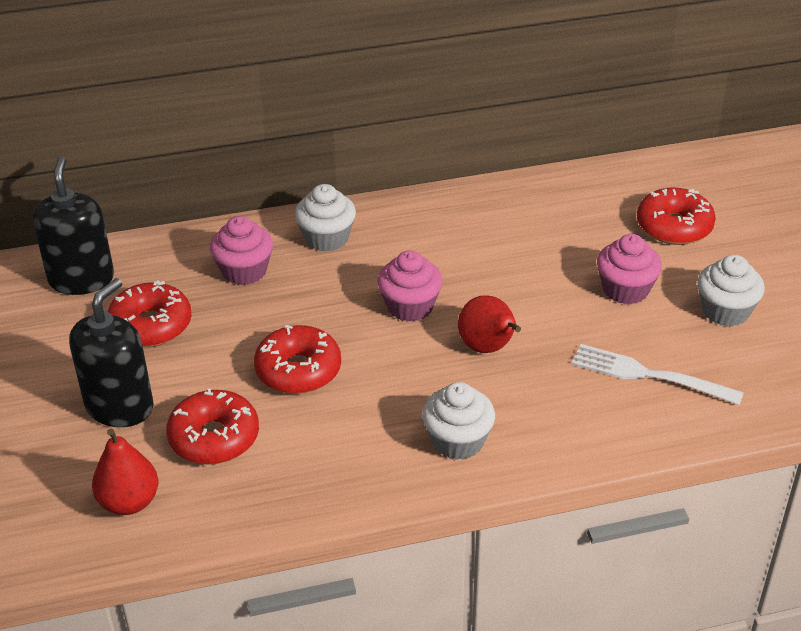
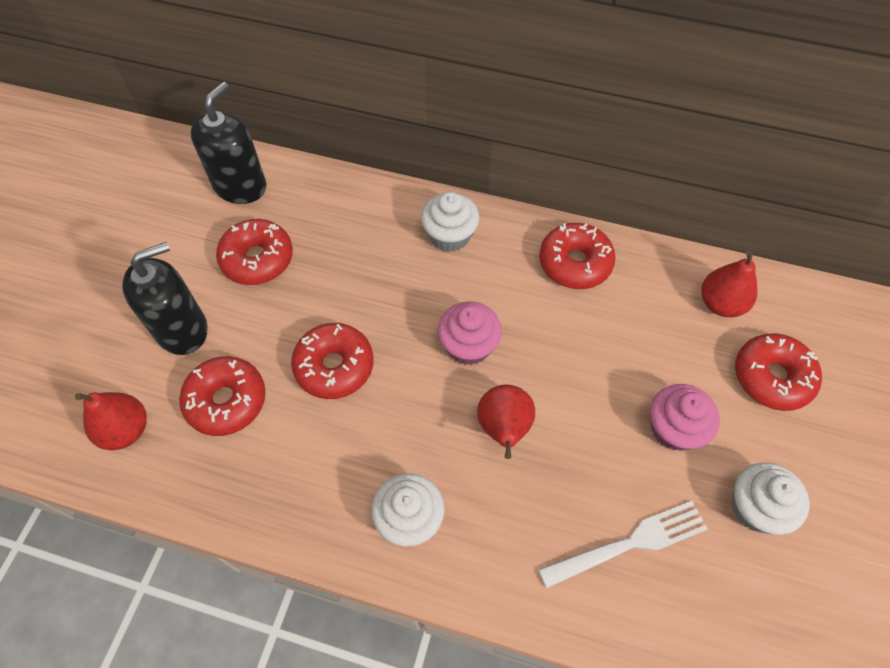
camera: 30 degrees right, 20 degrees up
(244, 271) = (362, 238): pink cupcake -> none
(455, 215) = (575, 263): none -> red donut
(598, 196) = (720, 304): none -> red pear
(649, 375) = (629, 543): white fork -> white fork turned 105 degrees clockwise

